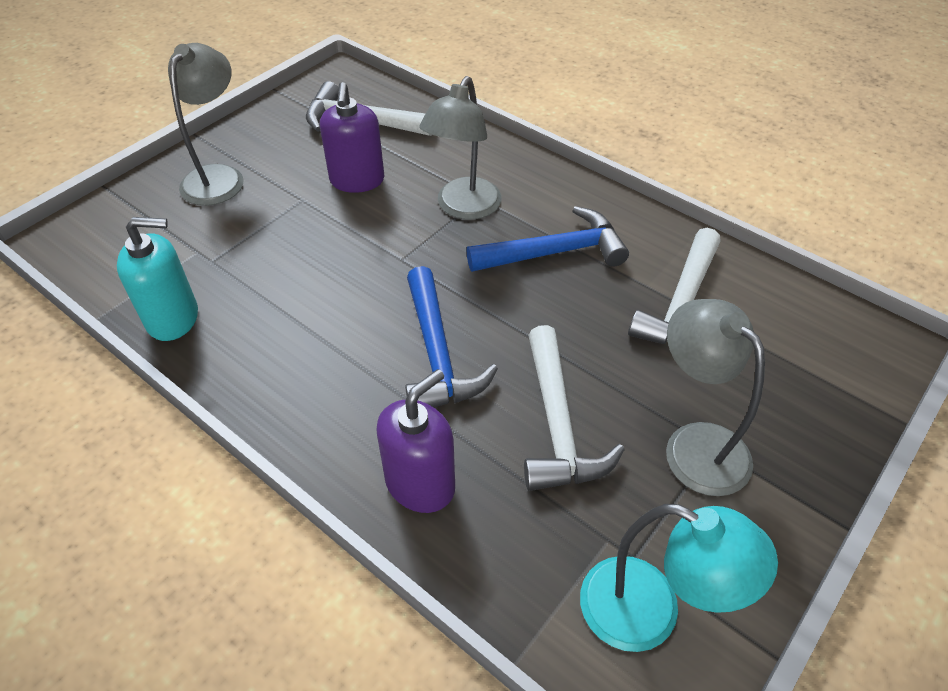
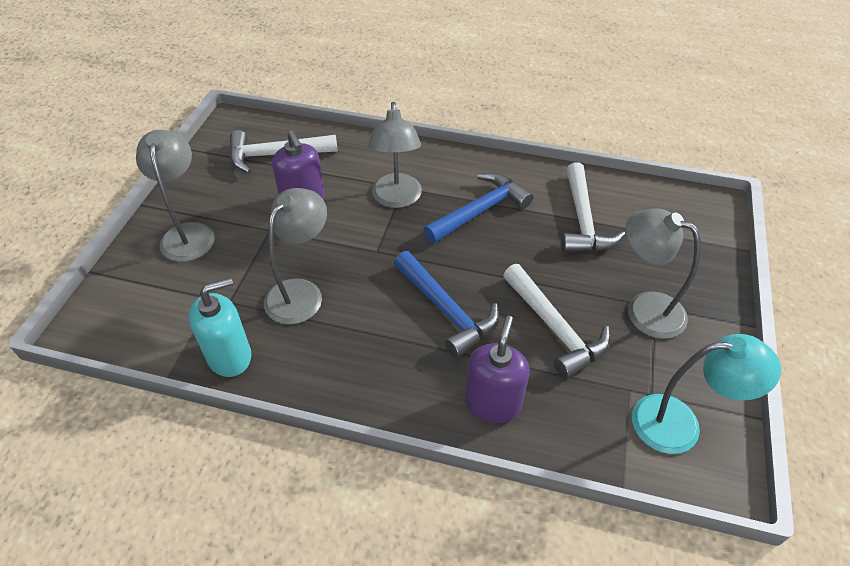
camera: 25 degrees left, 0 degrees up
(290, 276) = (301, 292): none -> grey lamp

